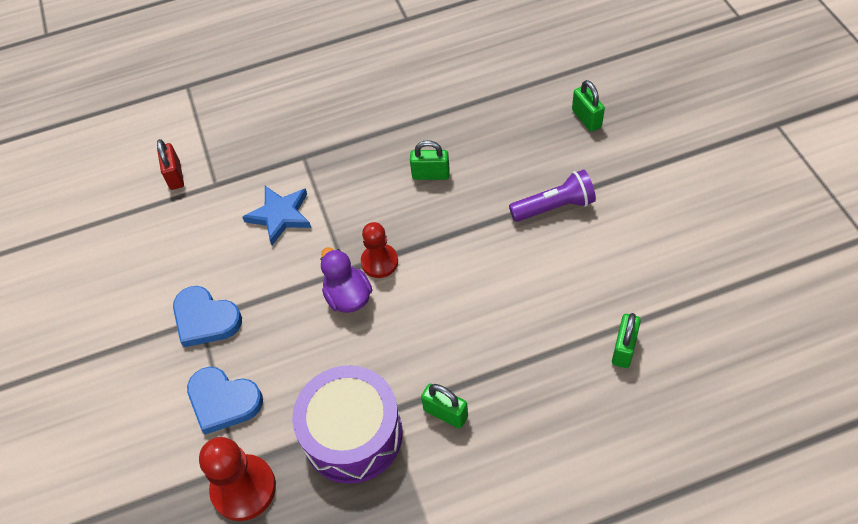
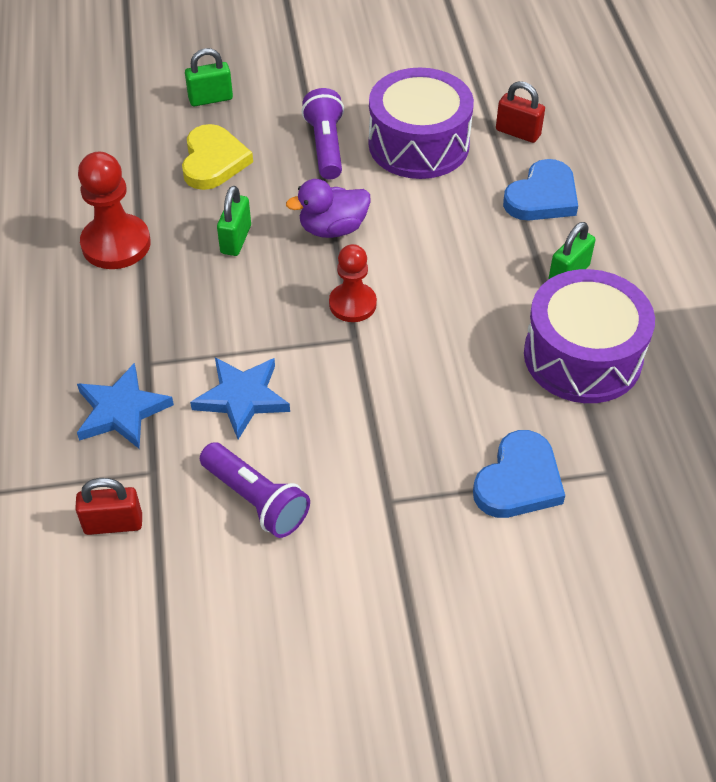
camera: 85 degrees left, 5 degrees down
(197, 244) = (256, 500): none -> purple flashlight
(205, 319) = (389, 495): blue heart -> blue heart (542, 197)
(243, 488) = (639, 466): red pawn -> red pawn (116, 244)
(262, 155) = (121, 411): none -> blue star
(348, 297) = (395, 340): purple duck -> purple duck (332, 228)
(513, 139) = (213, 161): none -> yellow heart
(579, 272) = (418, 144): none -> purple drum
(623, 349) = (518, 132): green padlock -> red padlock

